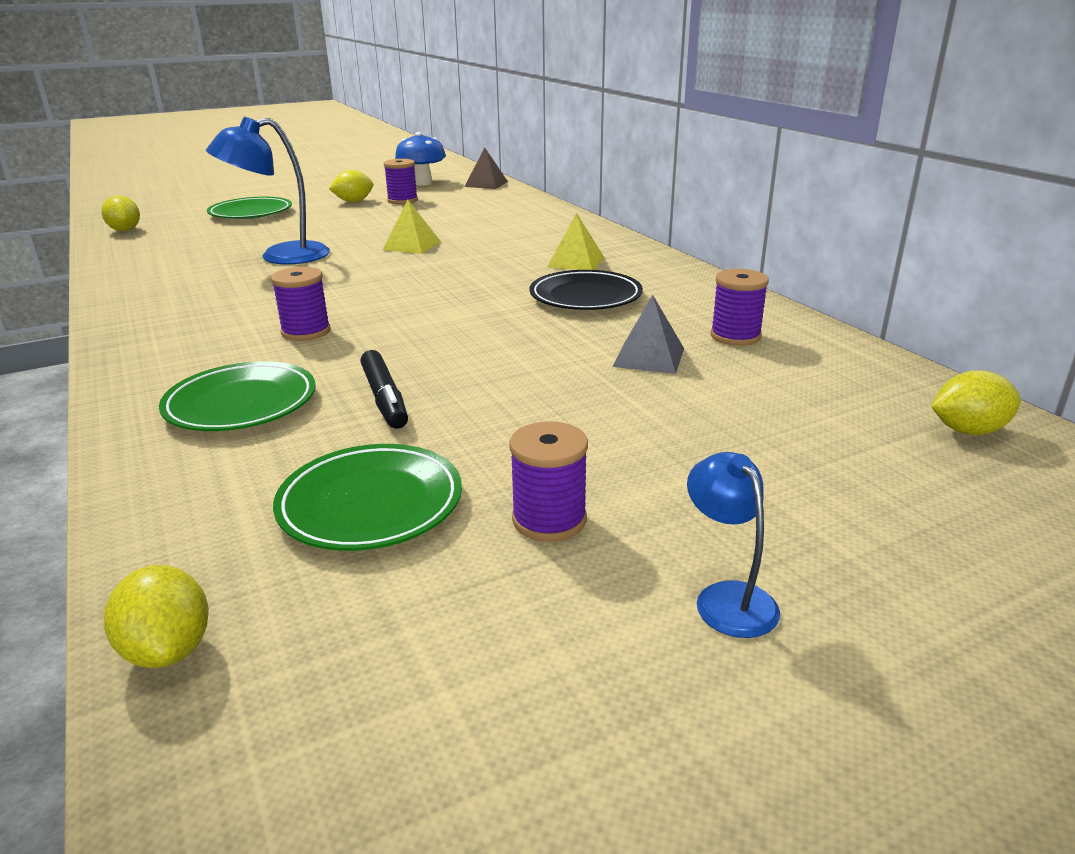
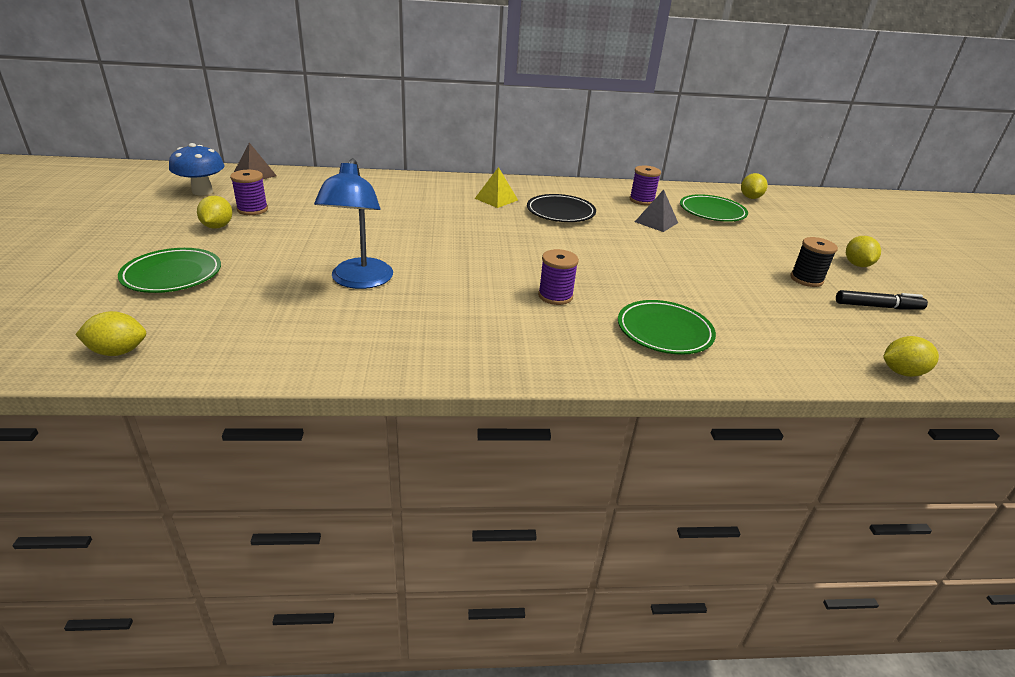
camera: 70 degrees left, 5 degrees up
(370, 503) = (789, 312): green plate -> green plate (712, 212)
(384, 398) = (676, 290): black marker -> black marker (878, 306)
(412, 245) = (396, 232): yellow pyramid -> none
(549, 520) = (806, 279): purple spool -> black spool
(727, 598) = (857, 265): blue lamp -> yellow lemon

